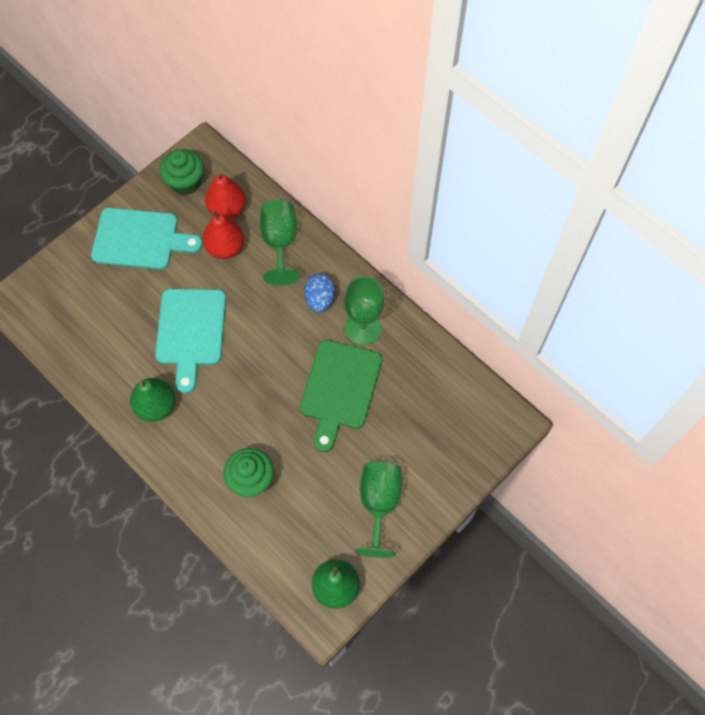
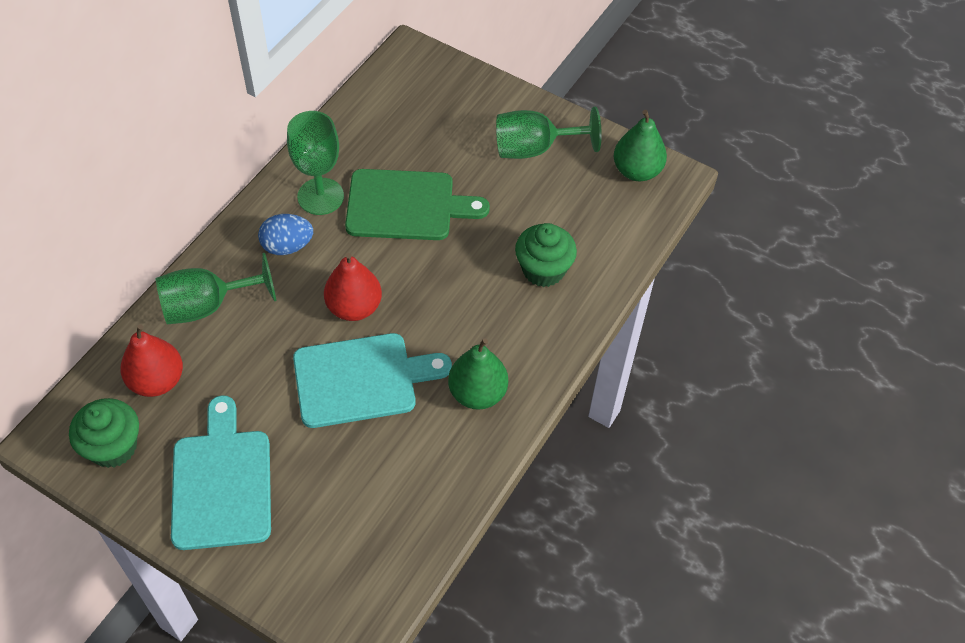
camera: 105 degrees left, 10 degrees down
(225, 247) = (222, 368): red pear -> red pear (354, 307)

